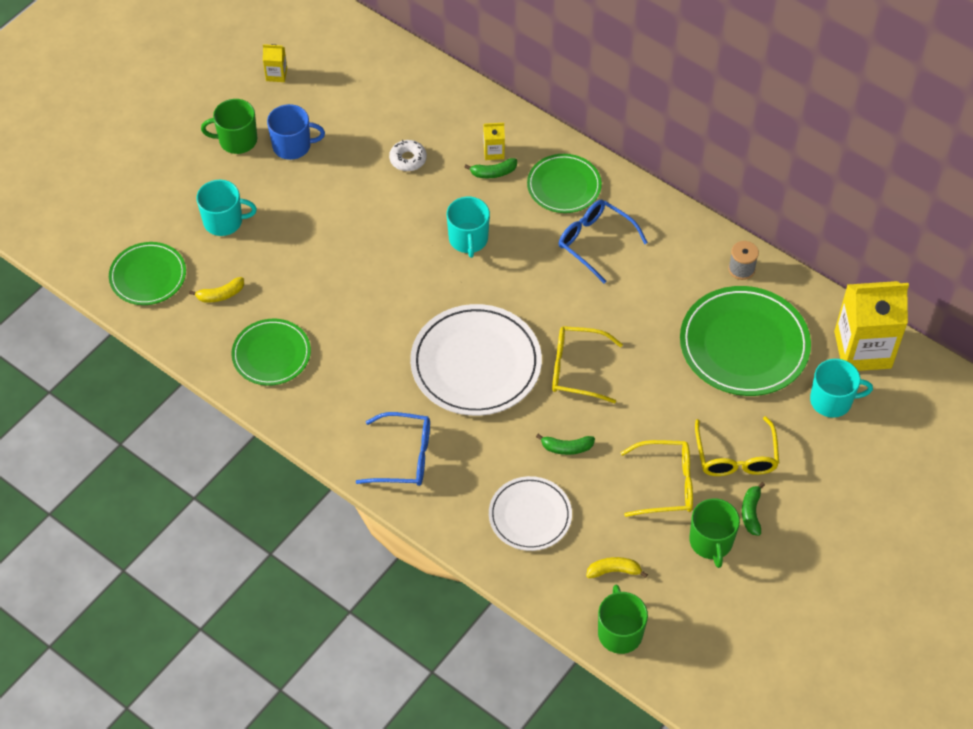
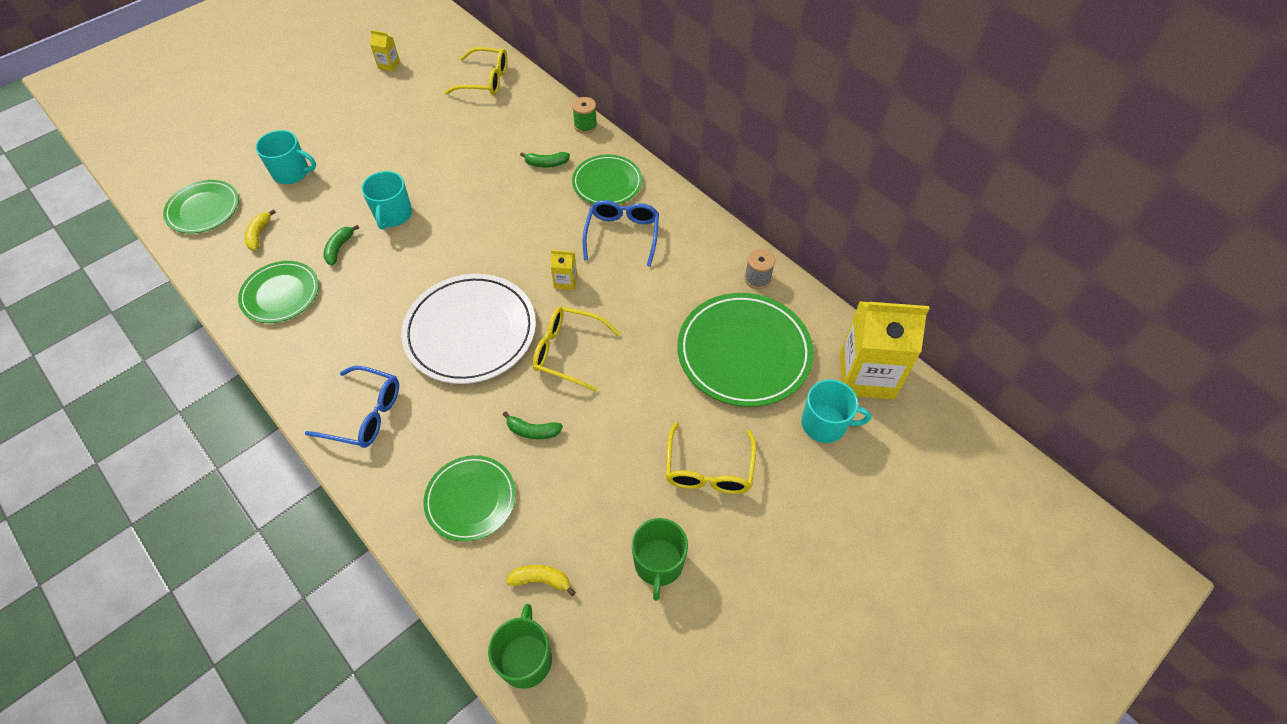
camera: 10 degrees right, 0 degrees up
(220, 295) = (259, 234): yellow banana -> yellow banana turned 105 degrees clockwise
(237, 140) = (333, 110): green mug -> none
(293, 146) = (379, 120): blue mug -> none
(408, 159) = (474, 143): white donut -> none
(468, 239) = (504, 217): turquoise mug -> turquoise mug (393, 215)
(494, 152) = (552, 147): yellow carton -> yellow carton (565, 281)
(521, 121) = (585, 125): none -> green spool
(530, 515) = (471, 499): white plate -> green plate
(596, 242) = (622, 235): blue glasses -> blue glasses turned 45 degrees clockwise
(665, 484) = (625, 488): yellow glasses -> yellow glasses (484, 80)
(751, 512) = (711, 536): green banana -> green banana (339, 248)

